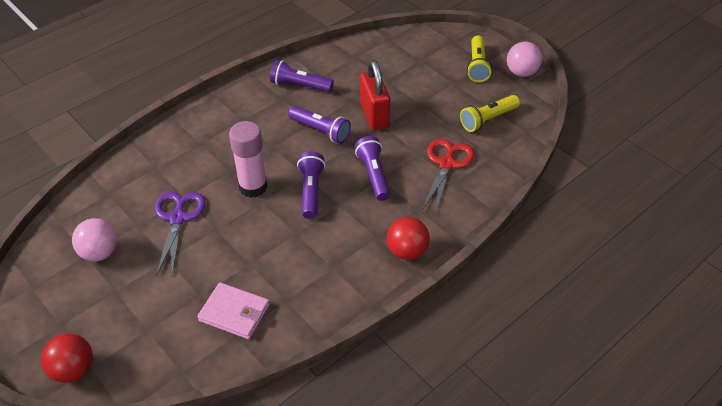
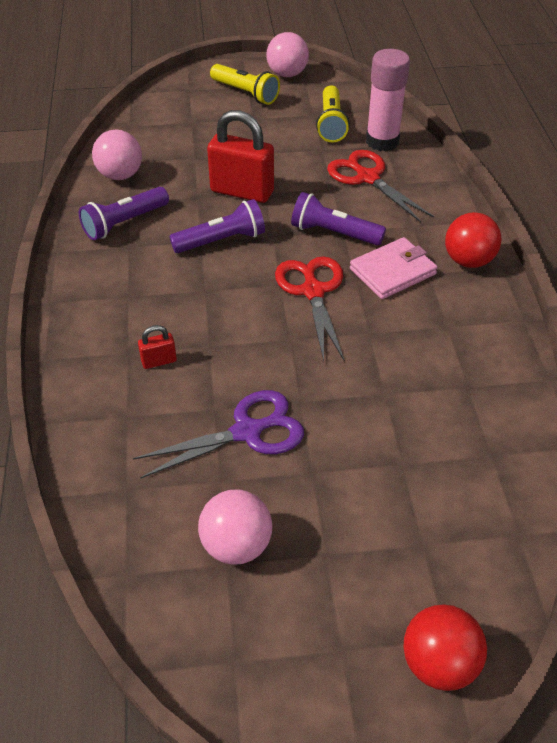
camera: 55 degrees left, 0 degrees up
(177, 218) = (247, 432): purple scissors -> purple scissors turned 120 degrees clockwise
(203, 158) = (159, 361): none -> red padlock
(234, 313) = (455, 442): pink wallet -> pink wallet (392, 271)
(253, 187) = (258, 336): pink glue stick -> pink glue stick (382, 141)
(311, 191) = (313, 291): purple flashlight -> red scissors
(339, 61) = (120, 175): none -> pink ball

